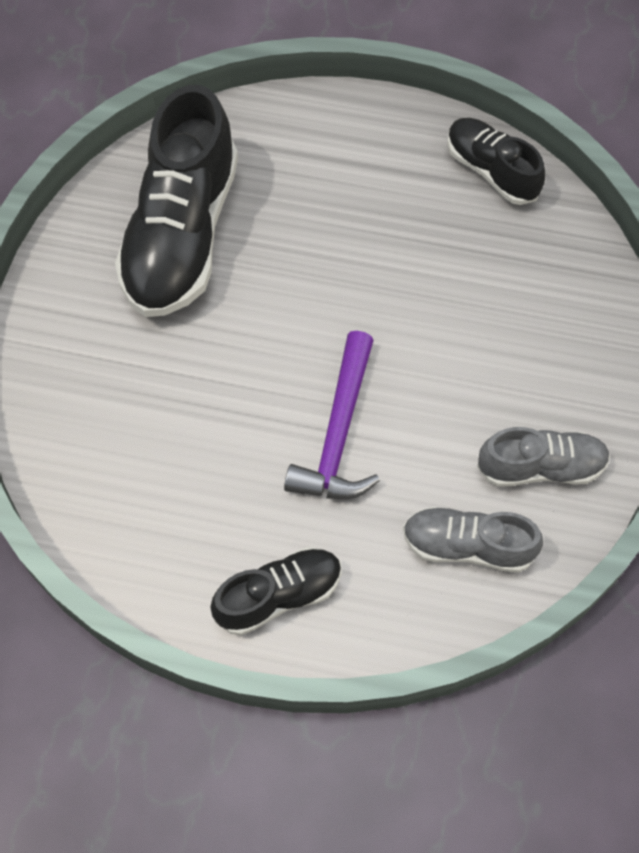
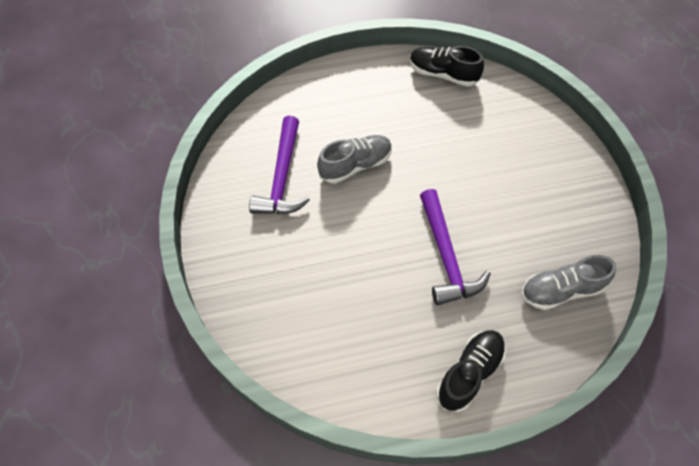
camera: 25 degrees left, 5 degrees down
(182, 233) = (282, 177): black shoe -> purple hammer
(541, 466) = (572, 226): grey shoe -> grey shoe (355, 165)

